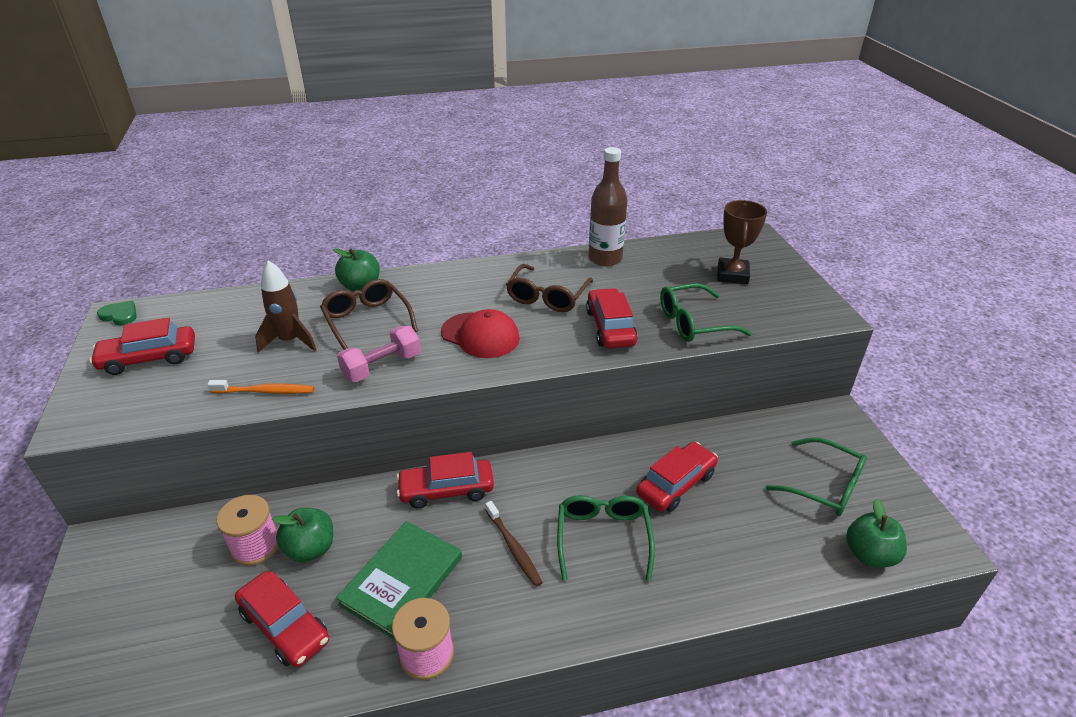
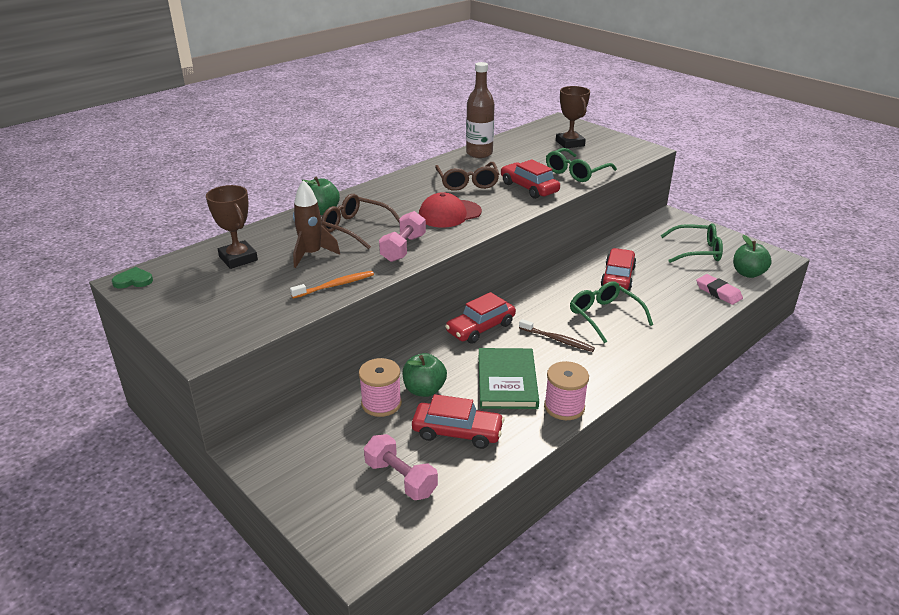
camera: 30 degrees left, 5 degrees down
(149, 358) = (206, 296): red car -> none
(174, 658) = (400, 478): none -> pink dumbbell
(225, 321) = (238, 258): none -> brown trophy
(480, 335) = (449, 214): red cap -> red cap turned 150 degrees clockwise
(794, 568) = (718, 292): none -> pink eraser

